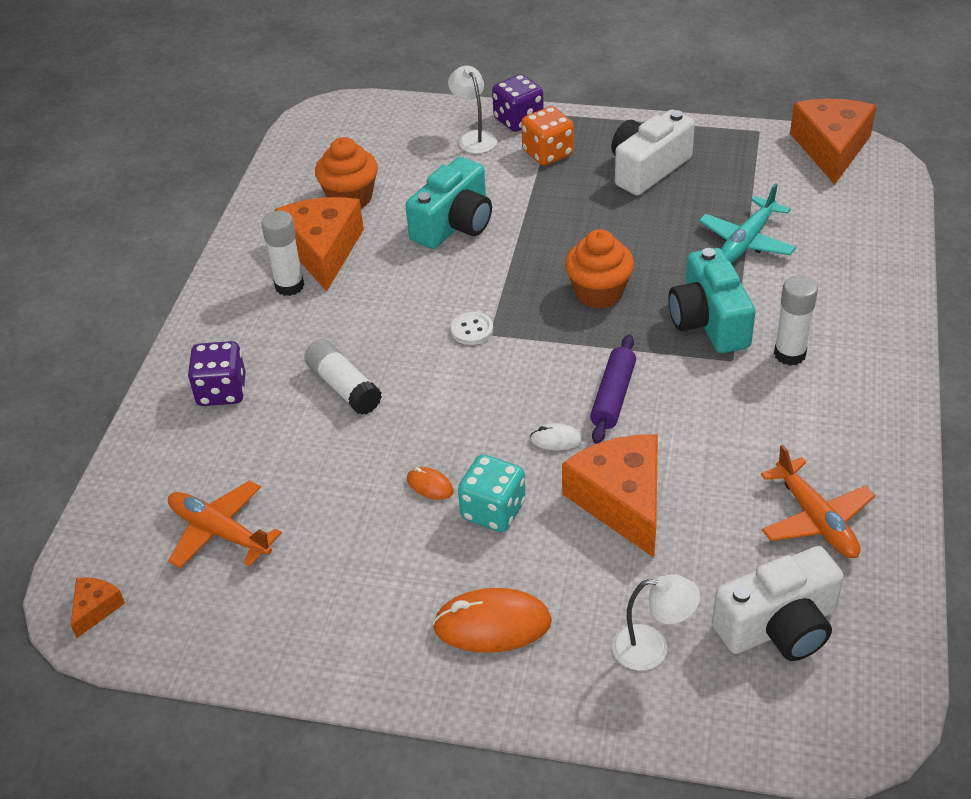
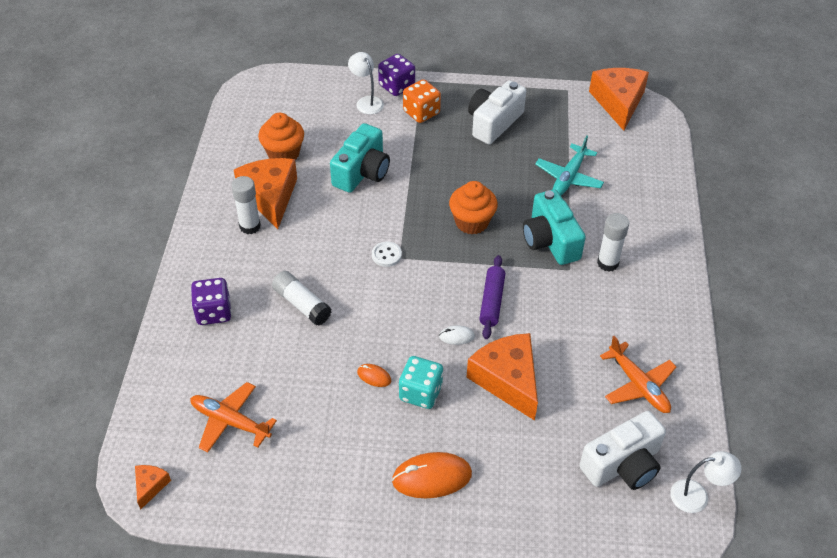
camera: 10 degrees left, 5 degrees up
(652, 648) = (541, 486): white lamp -> white lamp (697, 496)

